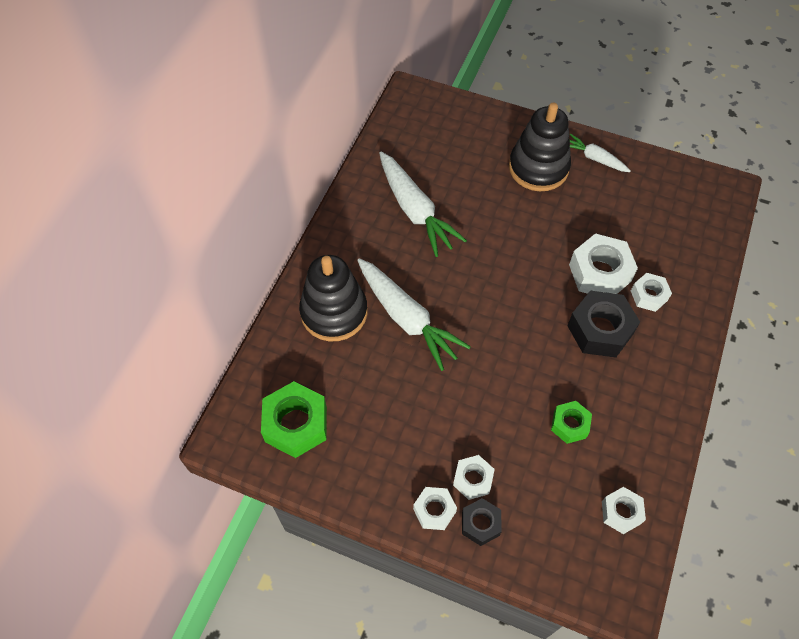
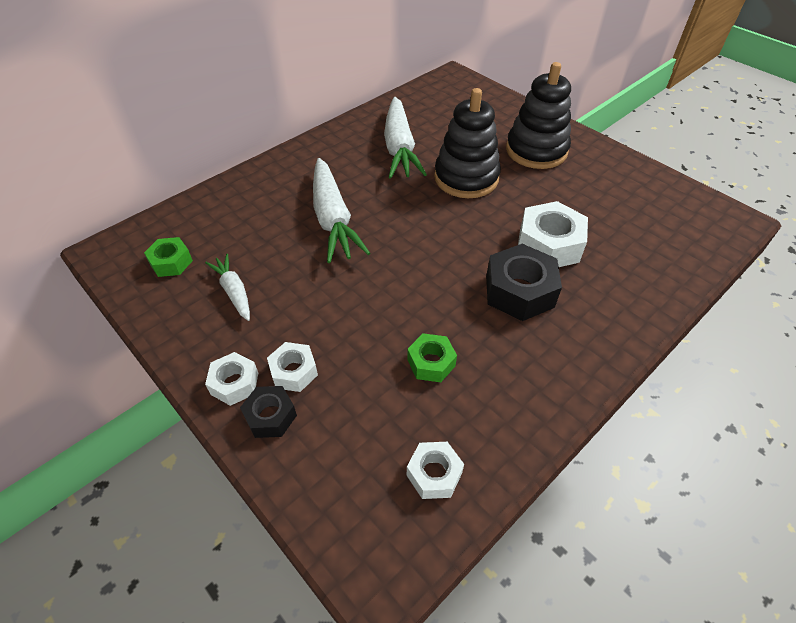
camera: 25 degrees right, 10 degrees down
(296, 424) = (171, 262): green nut -> green nut, size x0.58
(334, 312) = (273, 194): black stacking toy -> black stacking toy (466, 178)
(594, 158) = (598, 159): white carrot -> white carrot (234, 291)
(649, 295) = (592, 280): white nut -> none

